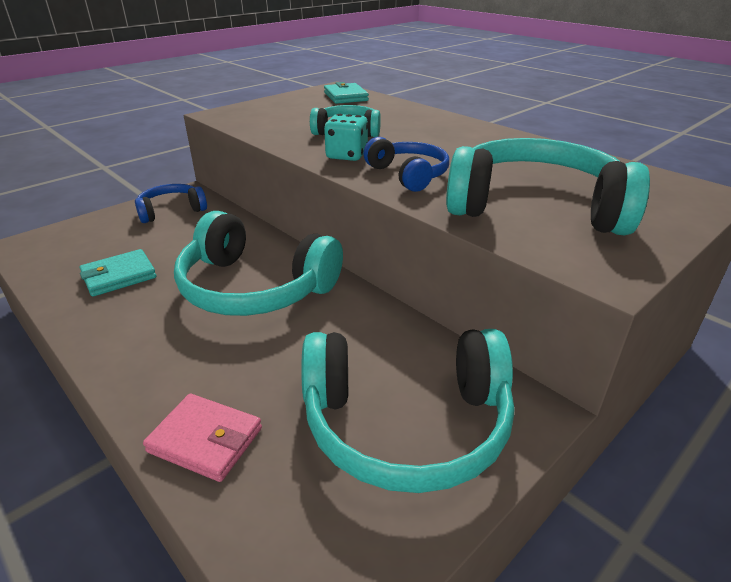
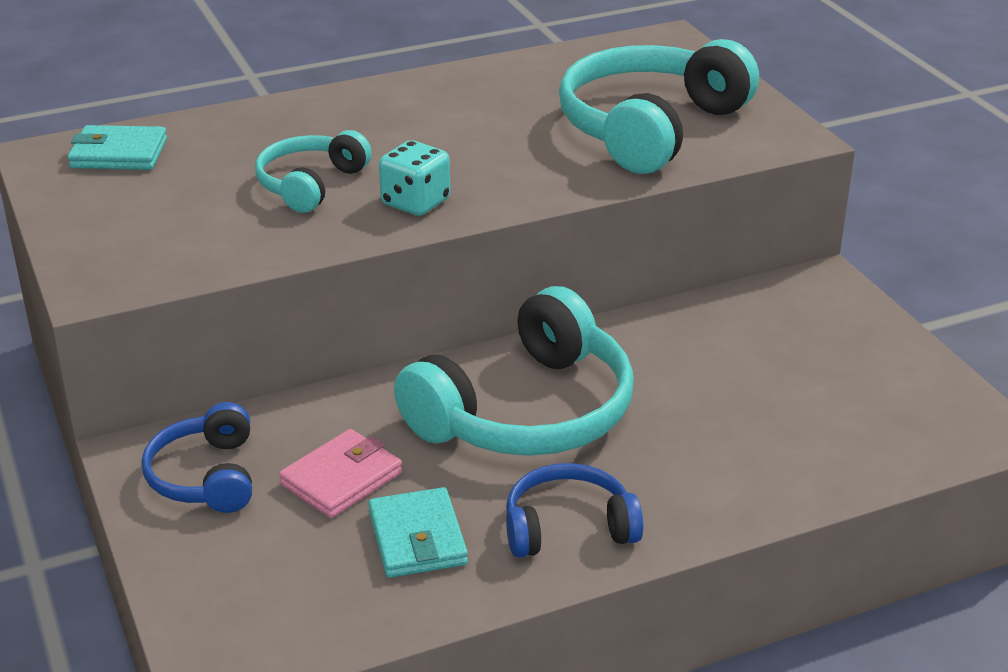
camera: 70 degrees left, 0 degrees up
(205, 440) = (800, 474): pink wallet -> pink wallet (341, 479)
(406, 423) = (817, 351): turquoise headphones -> none
(408, 175) = (515, 175): blue headphones -> blue headphones (568, 527)

